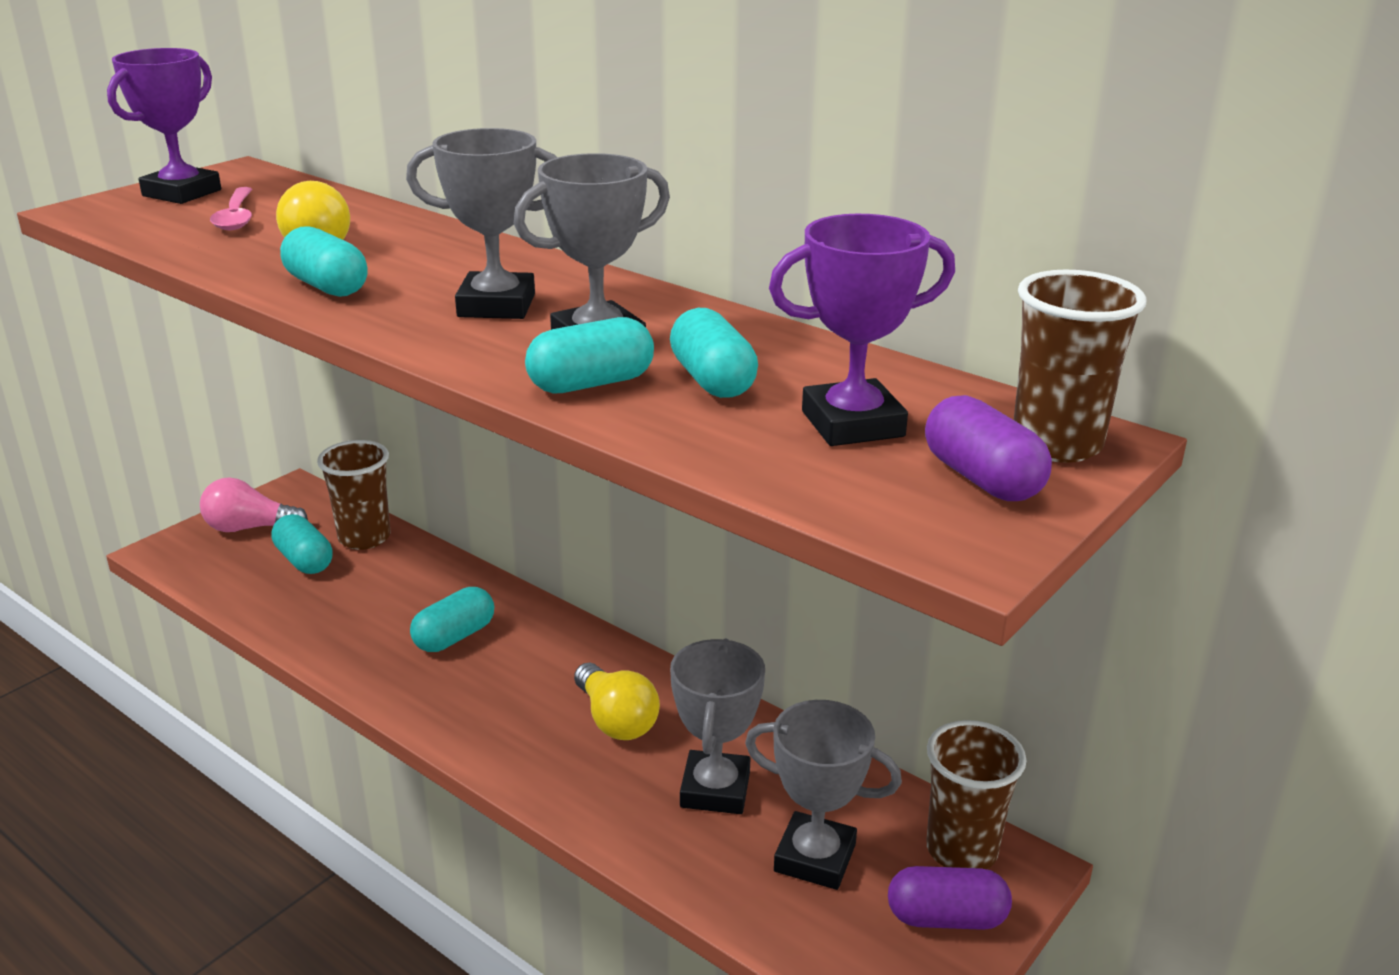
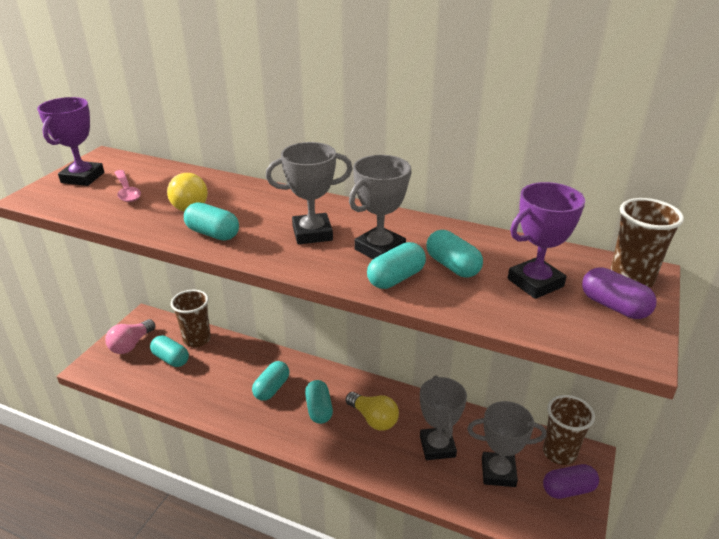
camera: 15 degrees left, 5 degrees up
(250, 528) = (131, 344): pink light bulb -> pink light bulb turned 45 degrees counterclockwise
(522, 686) = (319, 409): none -> turquoise capsule

